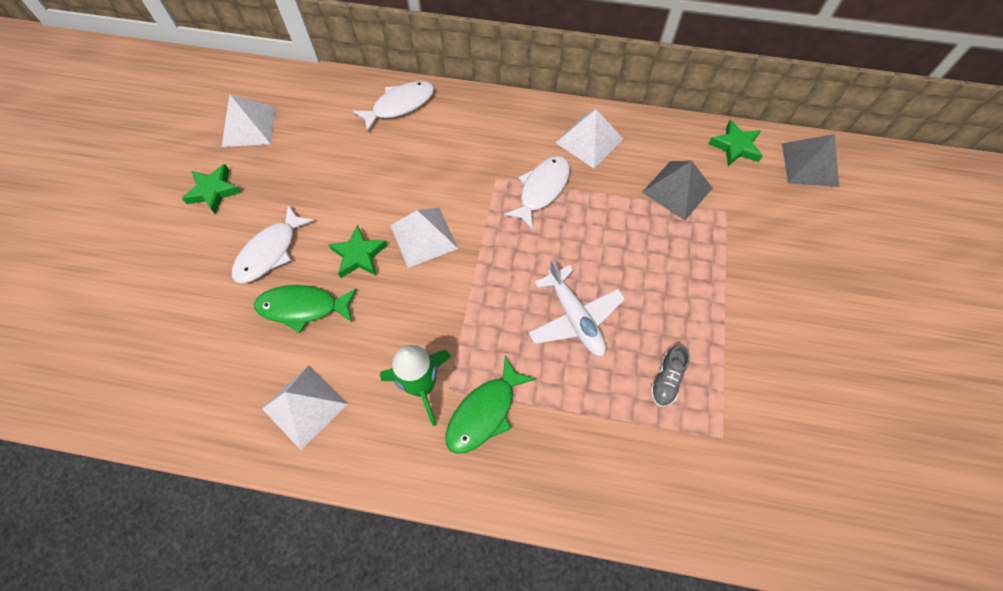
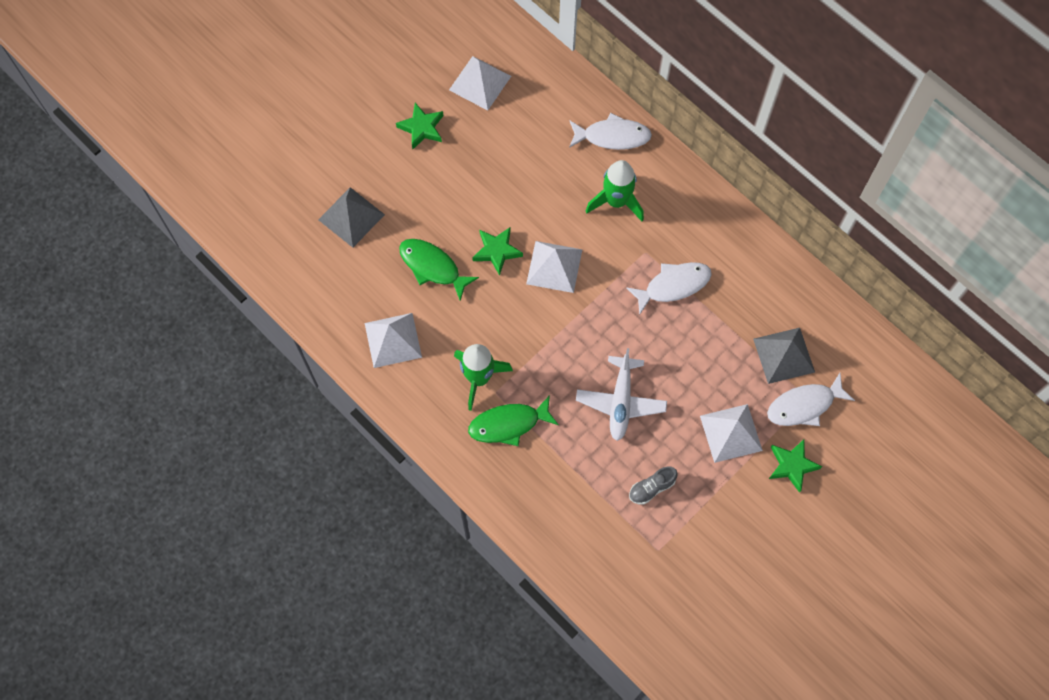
camera: 35 degrees right, 5 degrees up
(270, 252) = (434, 207): white fish -> white fish (804, 405)
(440, 152) = (616, 201): none -> green rocket
(589, 140) = (746, 266): white pyramid -> white pyramid (731, 433)
(735, 146) = (867, 350): green star -> green star (792, 465)
(810, 164) = (917, 406): grey pyramid -> grey pyramid (351, 217)

